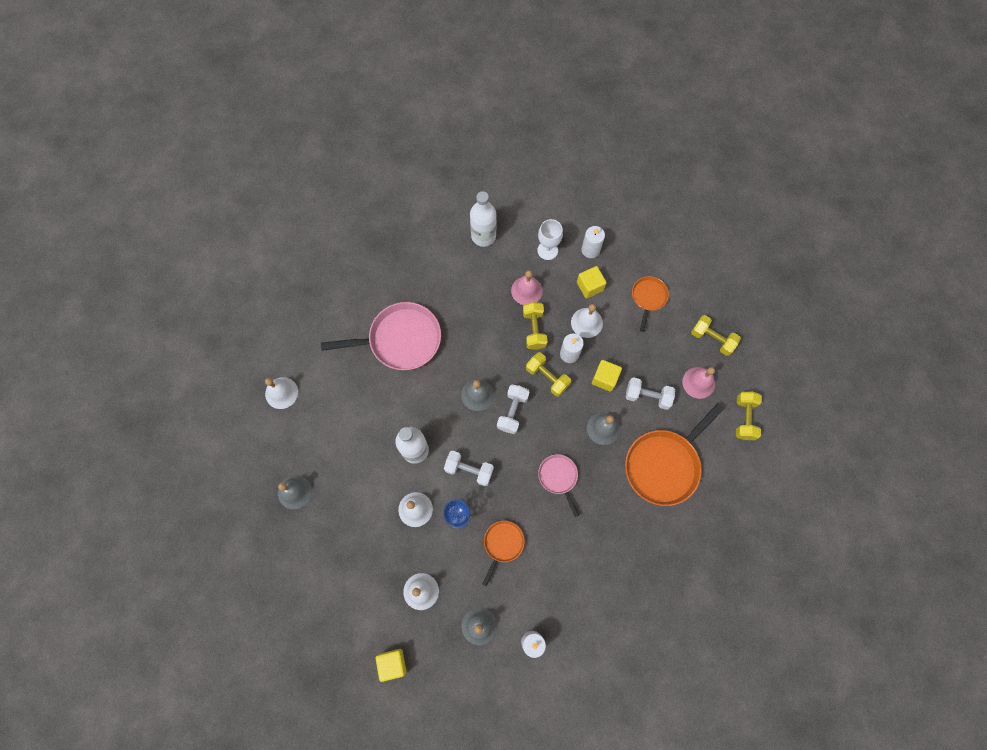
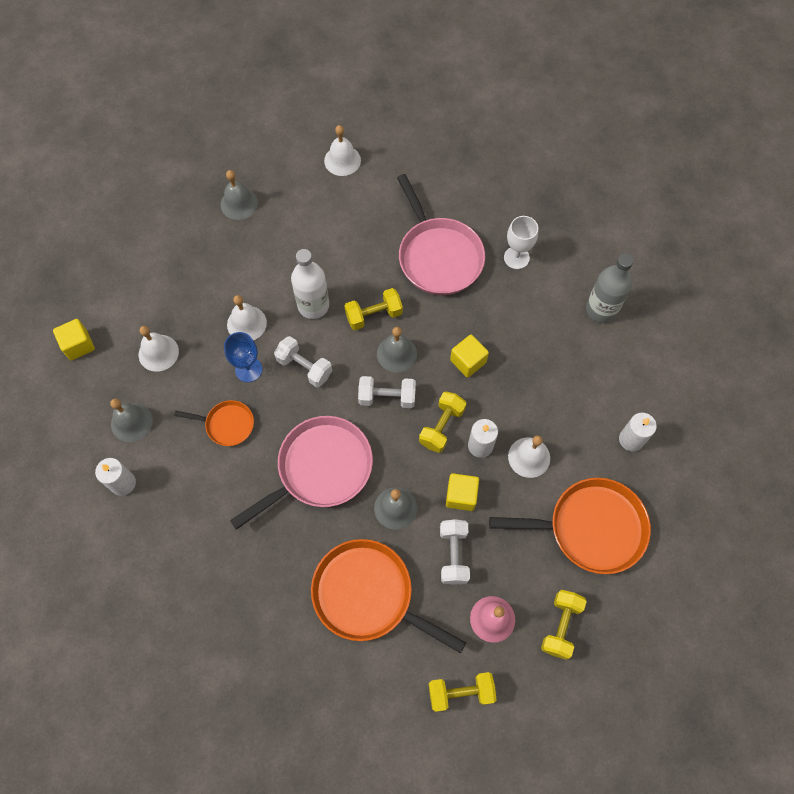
camera: 75 degrees right, 5 degrees down
(469, 470) = (304, 367): white dumbbell -> white dumbbell turned 60 degrees counterclockwise
(483, 236) = (601, 309): white bottle -> grey bottle
(526, 290) = (547, 376): pink bell -> none
(534, 329) = (498, 397): yellow dumbbell -> yellow dumbbell (374, 315)
(547, 250) = (610, 387): white goblet -> white goblet (516, 258)
(558, 477) = (320, 468): pink pan -> pink pan, size x1.91
(590, 286) = (579, 450): yellow cube -> yellow cube (468, 361)
(648, 297) = (590, 528): orange pan -> orange pan, size x1.91

